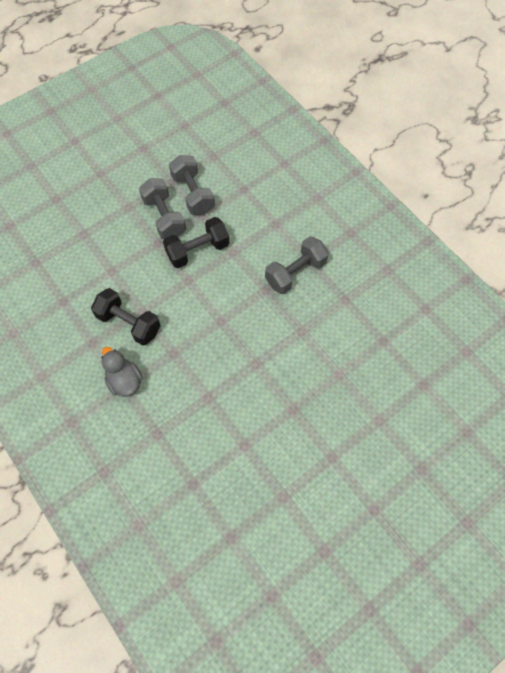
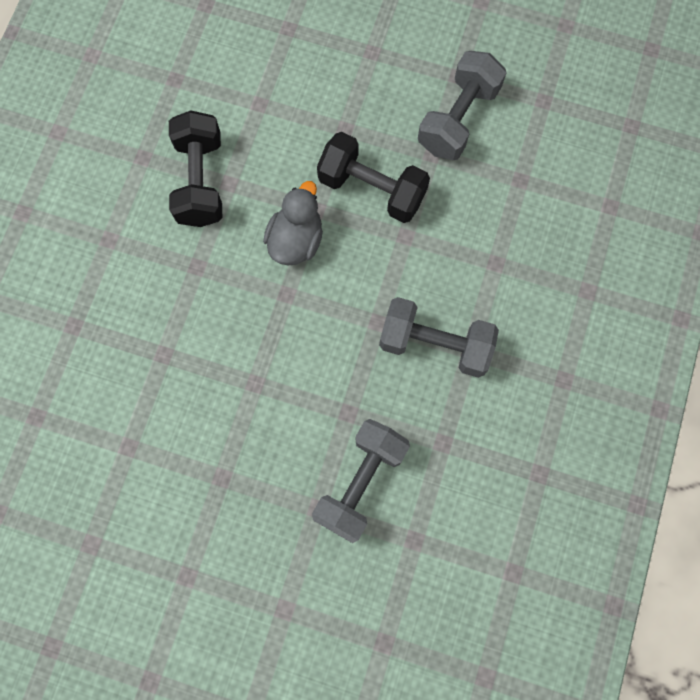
camera: 55 degrees right, 10 degrees up
(124, 381) = (117, 234): grey duck -> grey duck (296, 240)
(164, 217) = (391, 109): grey dumbbell -> grey dumbbell (360, 483)

